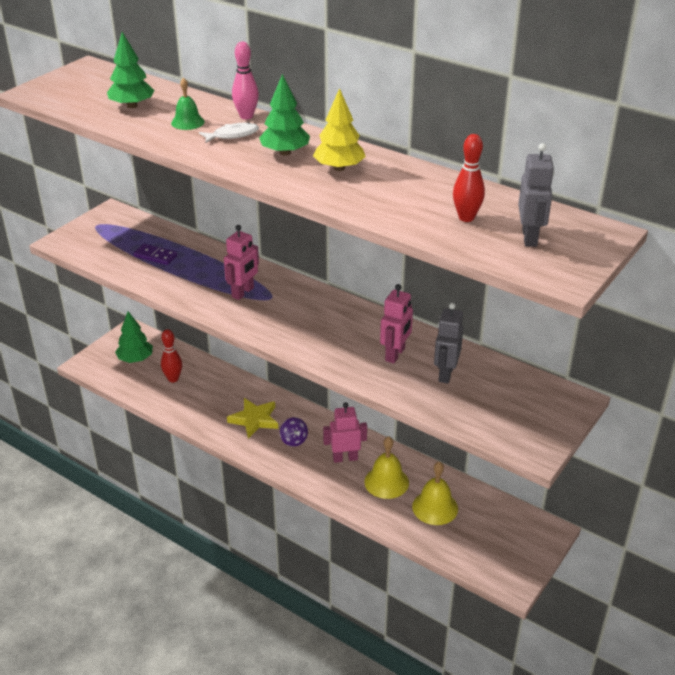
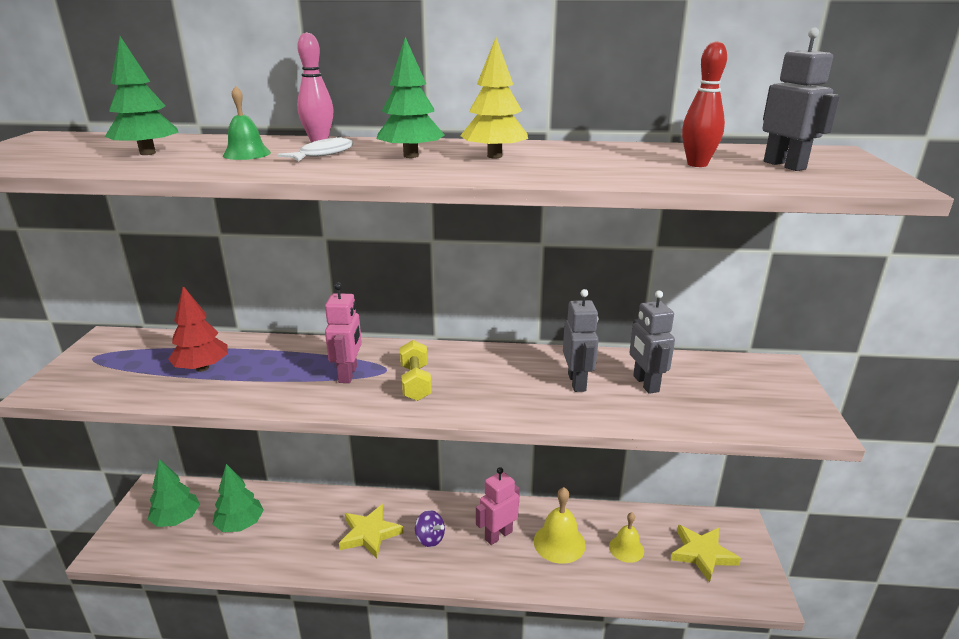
camera: 30 degrees left, 10 degrees down
(155, 256) = (202, 368): purple domino -> red tree
(173, 379) = (240, 524): red bowling pin -> green tree
(282, 315) = (415, 383): none -> yellow dumbbell
(395, 354) = (577, 382): pink robot -> grey robot
(435, 507) = (626, 548): yellow bell -> yellow bell, size x0.66
(492, 536) = (702, 554): none -> yellow star

